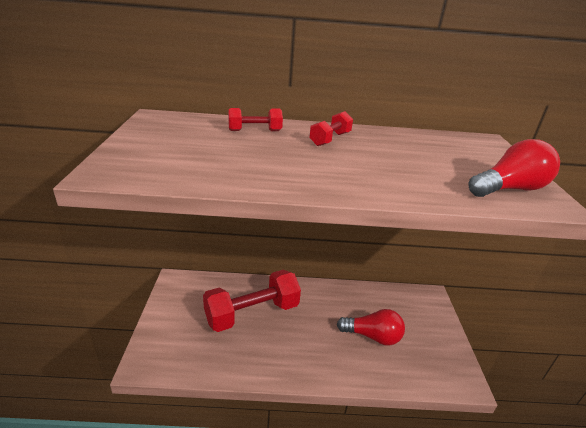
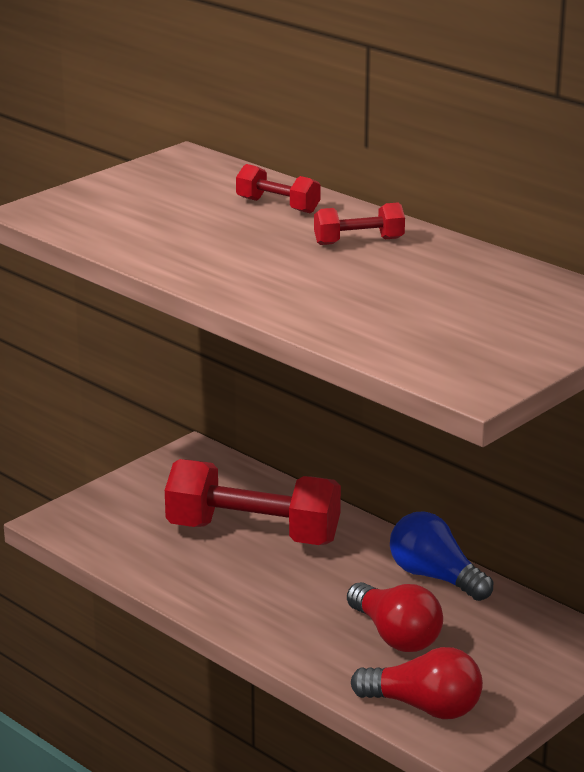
camera: 45 degrees right, 5 degrees down
(347, 295) = (435, 577): none -> blue light bulb
(509, 189) = (458, 358): red light bulb -> red light bulb (424, 707)

